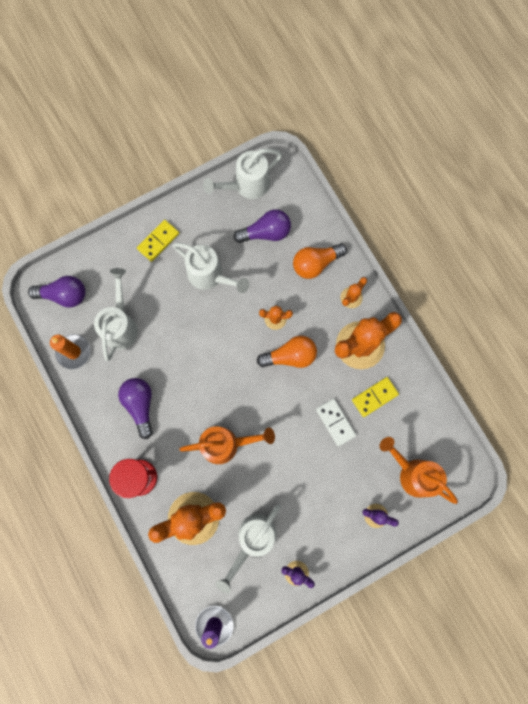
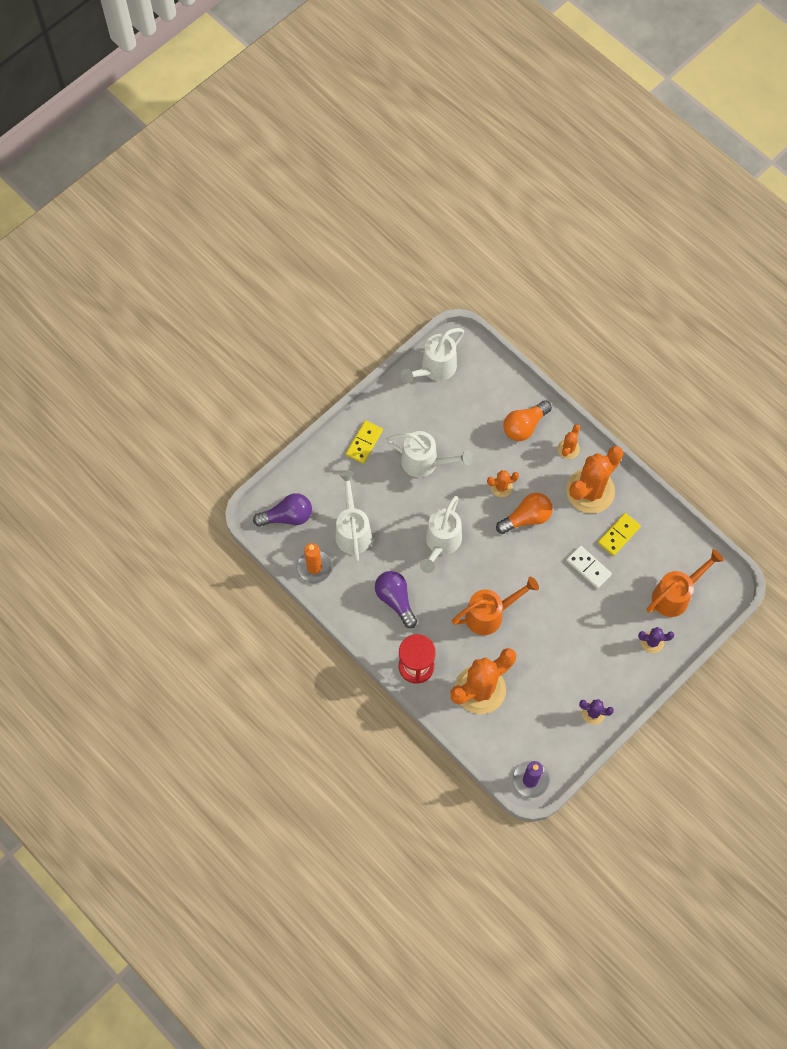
camera: 15 degrees left, 10 degrees down
(253, 539) = (542, 694): white watering can -> white watering can (441, 543)
(266, 233) = (467, 409): purple light bulb -> none
(413, 473) = (675, 595): orange watering can -> orange watering can turned 120 degrees clockwise

